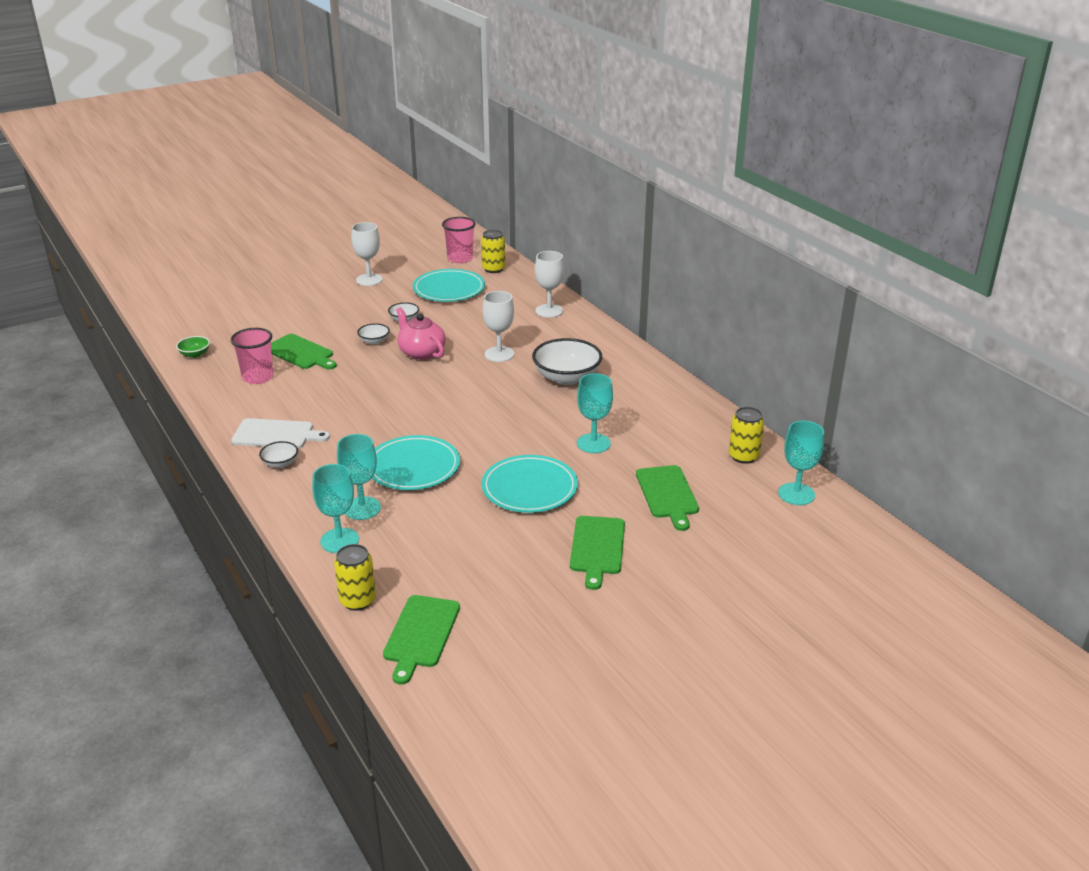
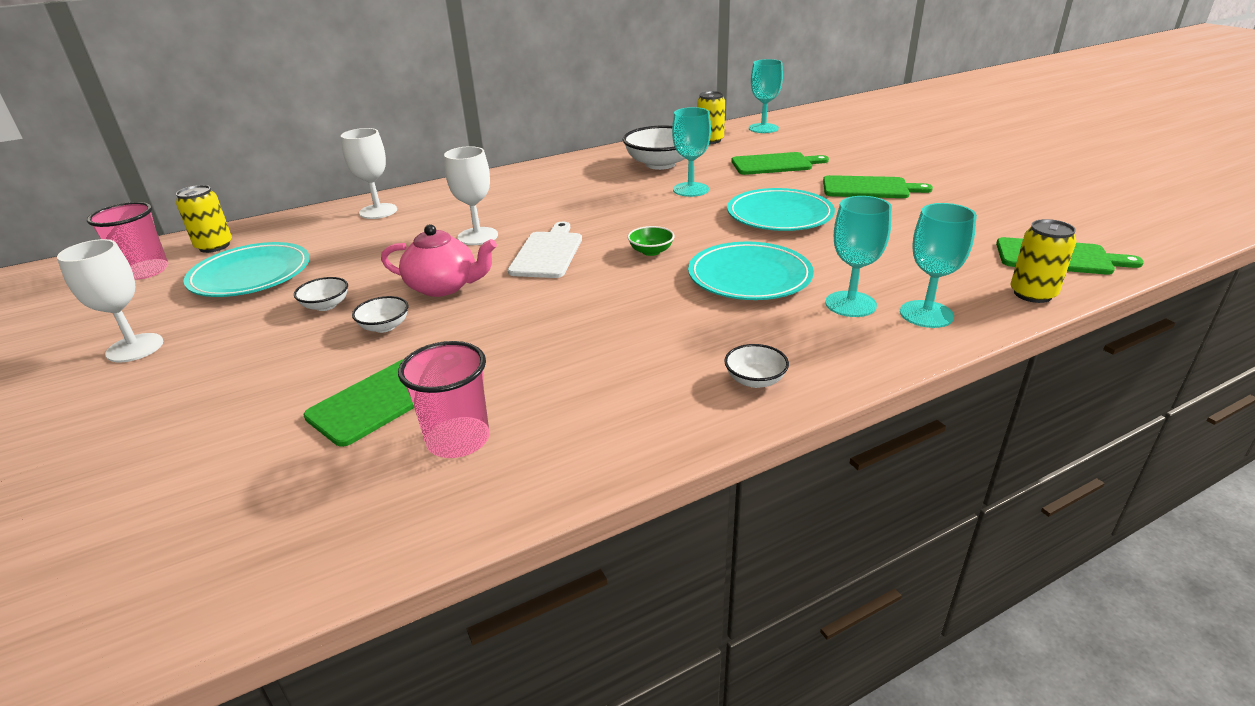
camera: 85 degrees left, 0 degrees up
(195, 354) = (301, 557): green bowl -> green bowl (651, 251)
(276, 434) = (668, 394): white cutting board -> white cutting board (547, 253)
(421, 352) = (444, 287): pink teapot -> pink teapot turned 135 degrees counterclockwise
(567, 377) = (551, 201): white bowl -> white bowl (660, 164)

